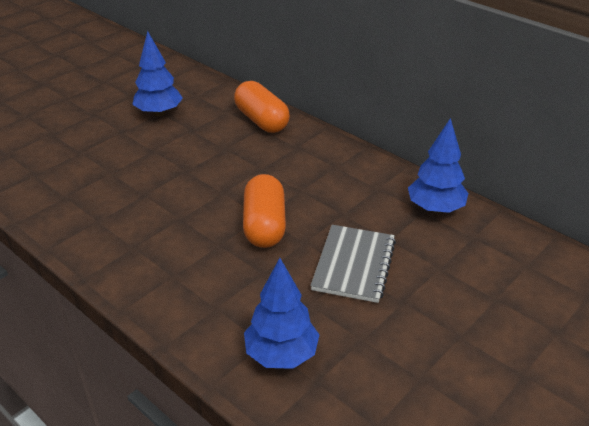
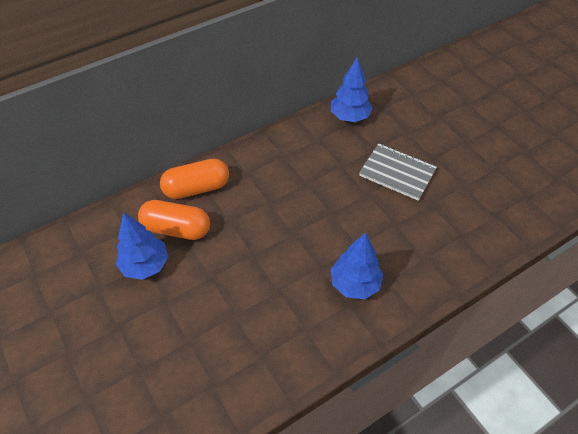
camera: 75 degrees left, 15 degrees up
(264, 225) = (343, 213): orange capsule -> orange capsule (176, 229)
(281, 354) = (473, 228): blue tree -> blue tree (355, 284)

